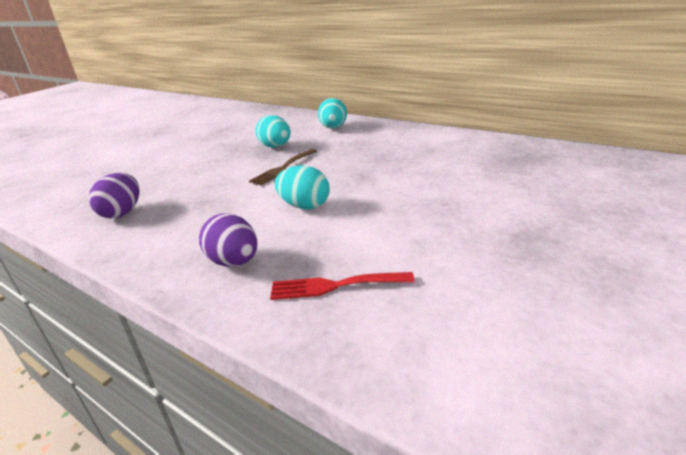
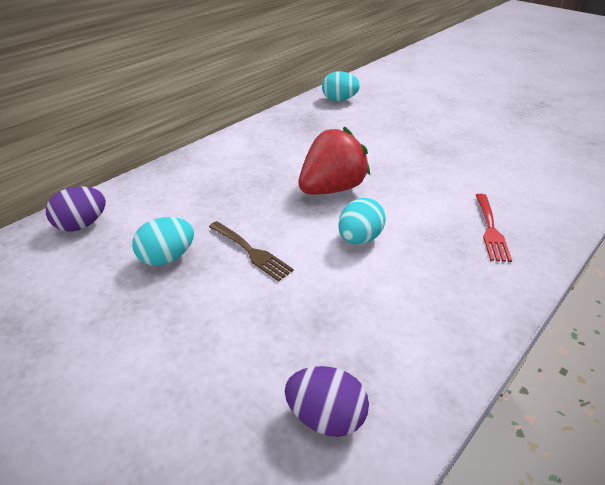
camera: 85 degrees left, 10 degrees up
(234, 262) = (459, 285): purple egg -> purple egg (82, 225)
(333, 128) = (138, 205): turquoise egg -> turquoise egg (339, 100)
(385, 185) = (331, 189): none -> red strawberry

